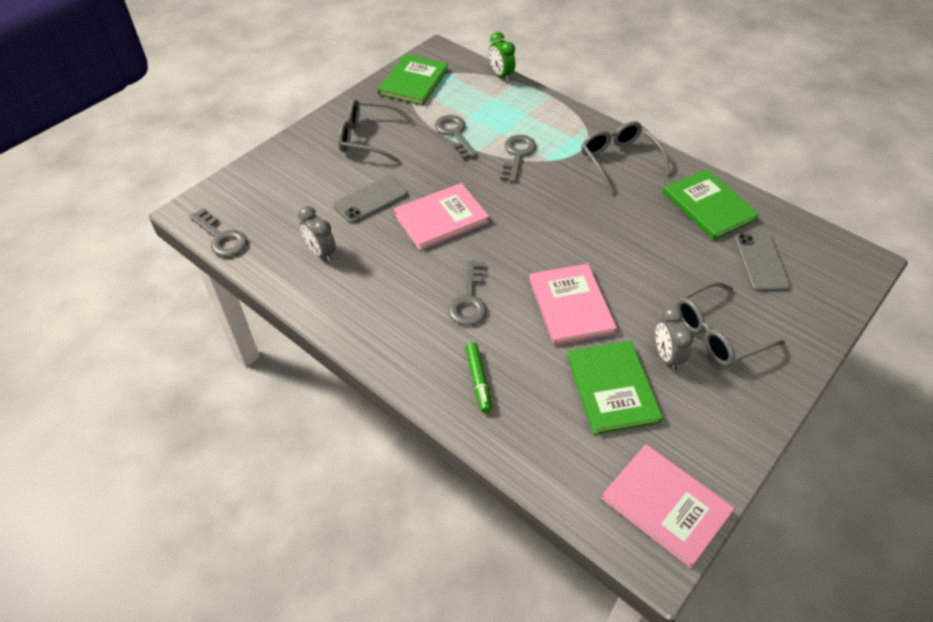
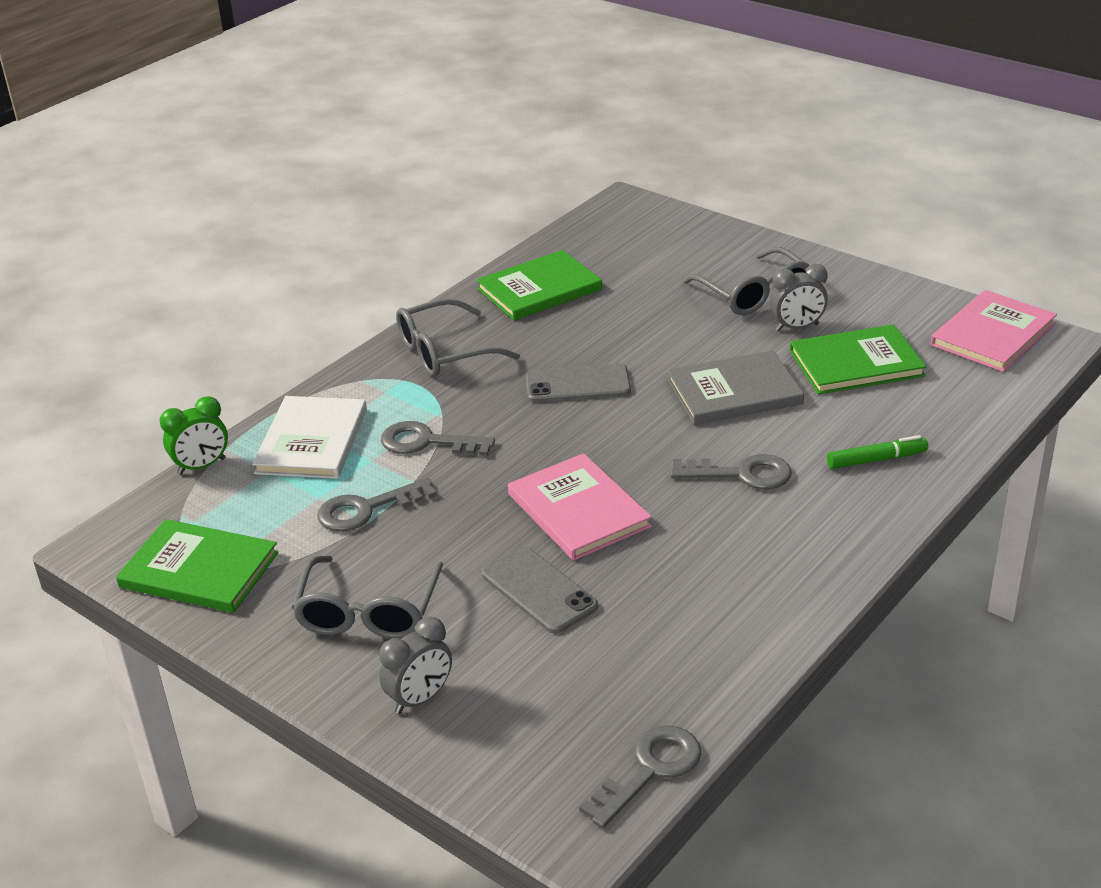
camera: 90 degrees left, 15 degrees down
(321, 253) = (671, 633): grey clock -> grey clock (420, 699)
(522, 111) = (311, 441): none -> white book
(571, 306) = (734, 392): pink book -> grey book
(761, 262) = (636, 261): grey phone -> grey phone (578, 384)

